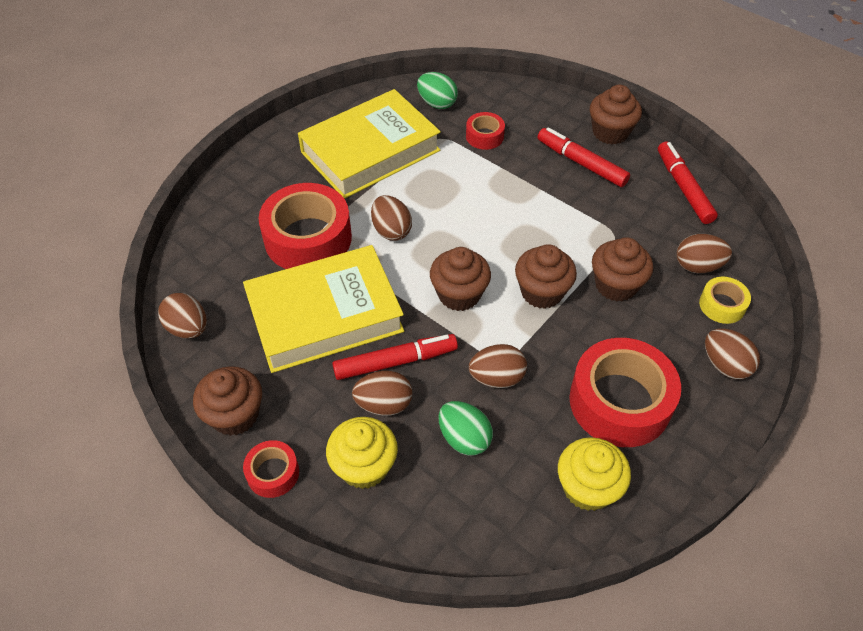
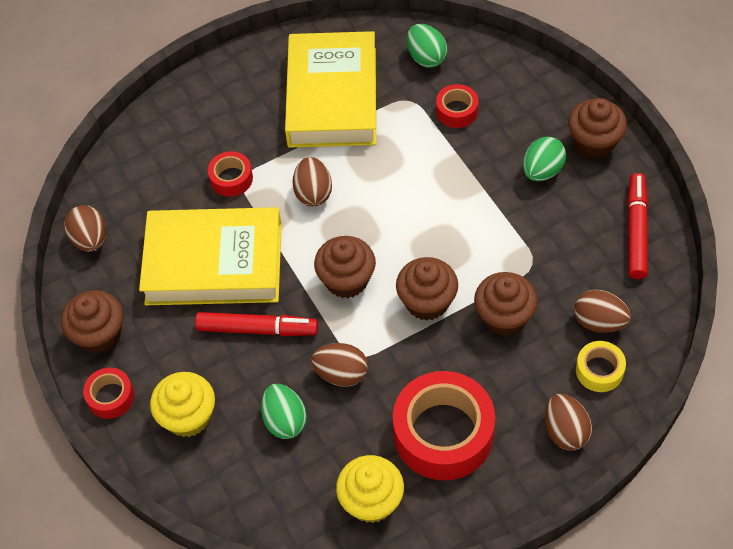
camera: 25 degrees right, 5 degrees up
(308, 238) = (231, 178): red tape -> red tape, size x0.49
(370, 151) = (332, 97): yellow book -> yellow book turned 75 degrees counterclockwise
(384, 404) = (229, 366): brown egg -> none
(581, 163) = (542, 171): red marker -> green egg

